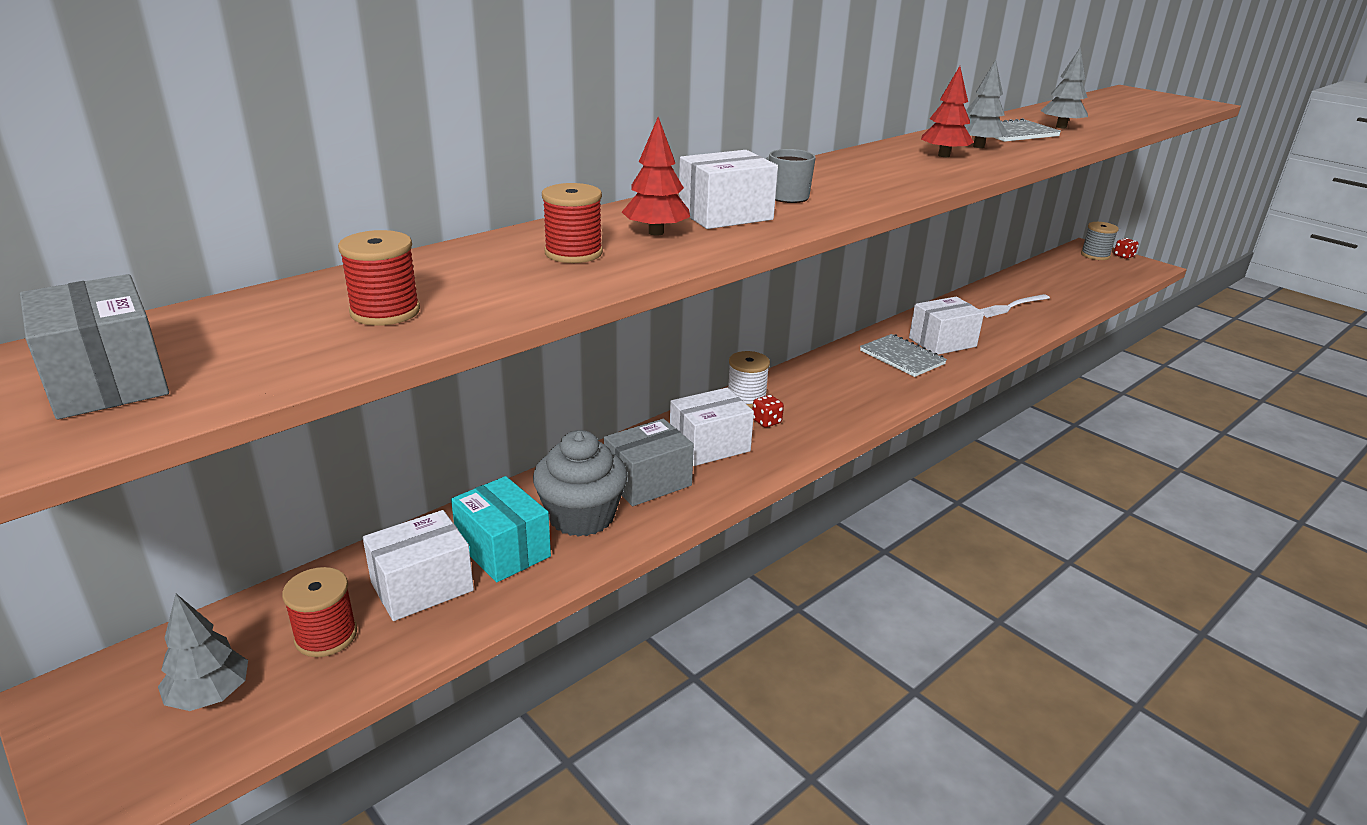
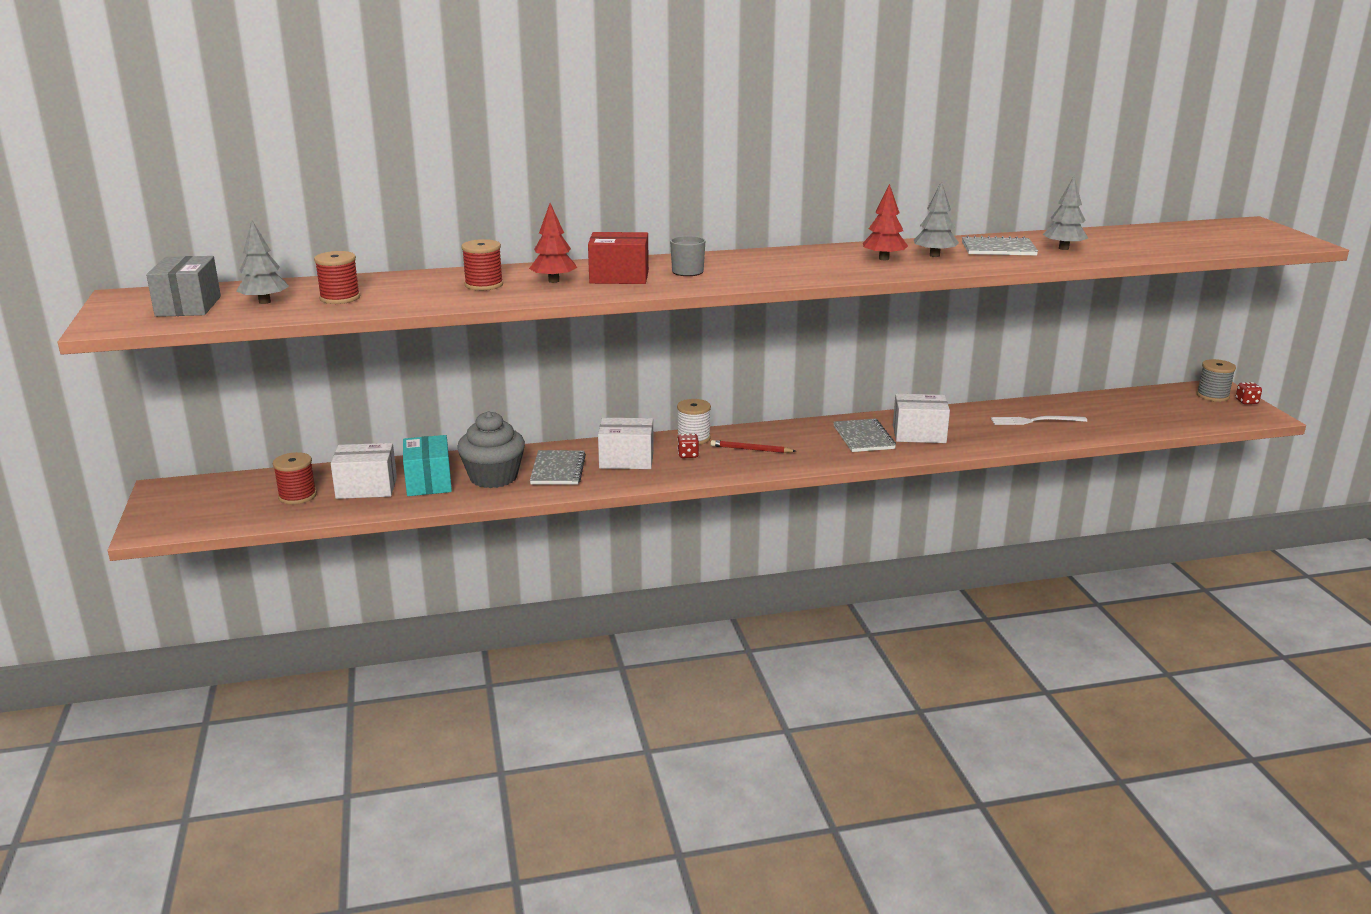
camera: 30 degrees right, 5 degrees down
(210, 695) = (223, 505): grey tree -> grey tree (265, 302)
(648, 482) = (558, 470): grey box -> grey notebook
(725, 215) = (619, 277): white box -> red box
(819, 398) = (751, 449): none -> red pencil

